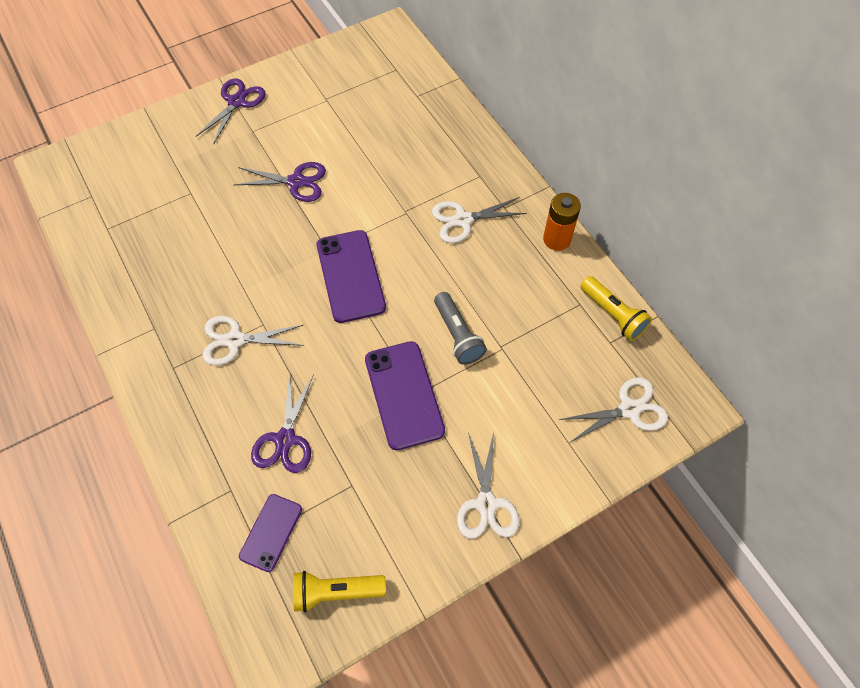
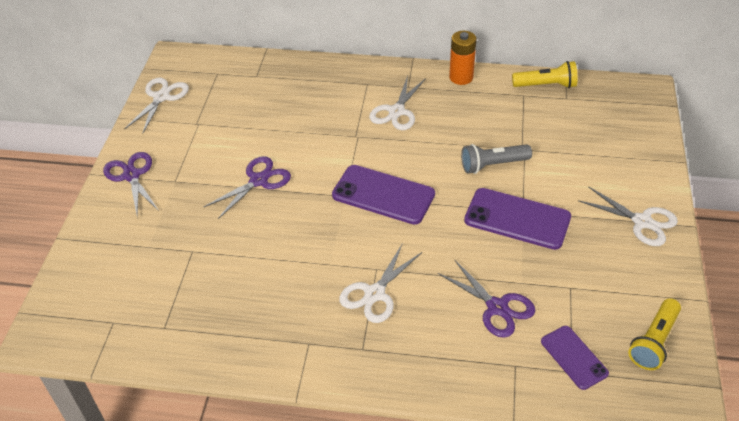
camera: 50 degrees left, 15 degrees down
(458, 335) = (492, 165): grey flashlight -> grey flashlight turned 150 degrees clockwise
(629, 409) = (624, 117): white scissors -> white scissors (161, 97)

